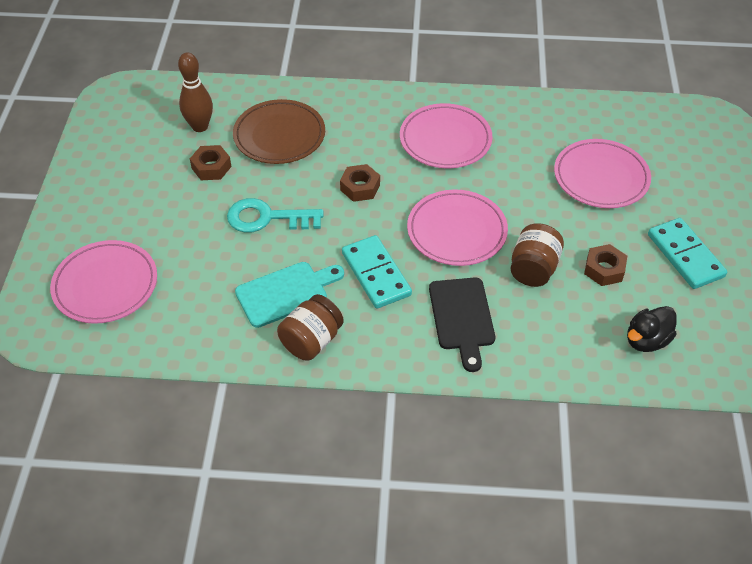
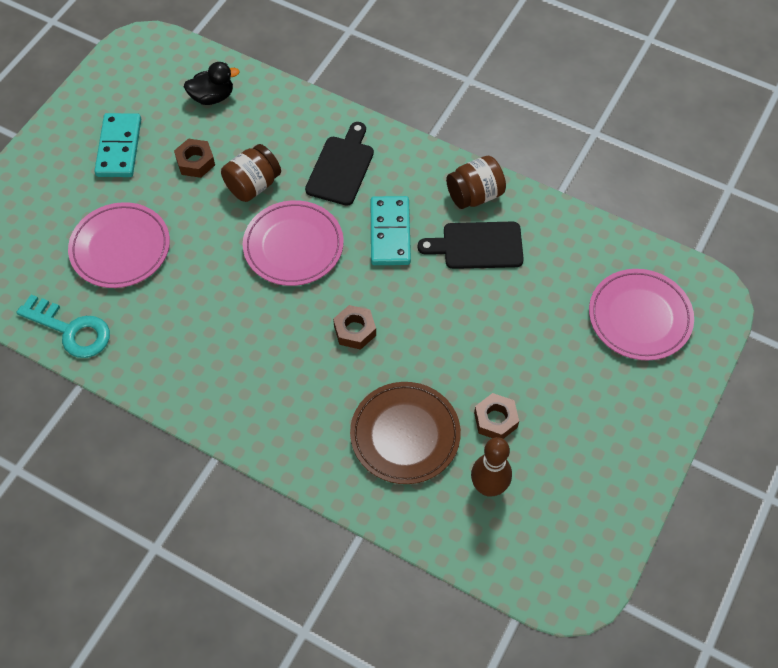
camera: 155 degrees left, 10 degrees up
(267, 218) = (462, 331): turquoise key -> turquoise key (71, 330)
(286, 293) = (477, 245): turquoise cutting board -> black cutting board
(445, 140) = (234, 354): pink plate -> none

